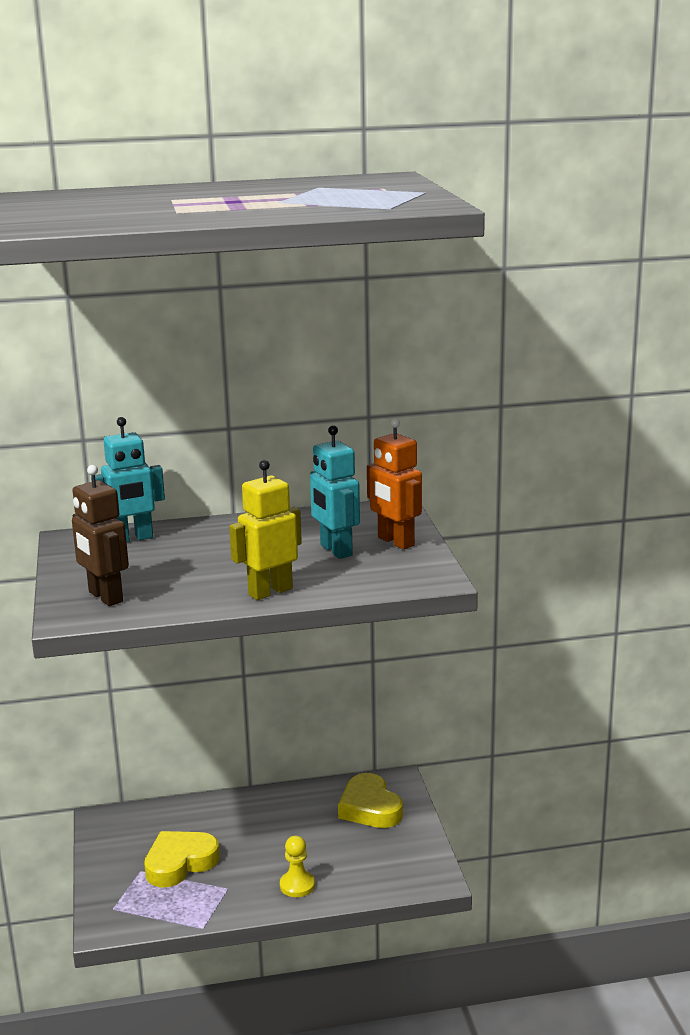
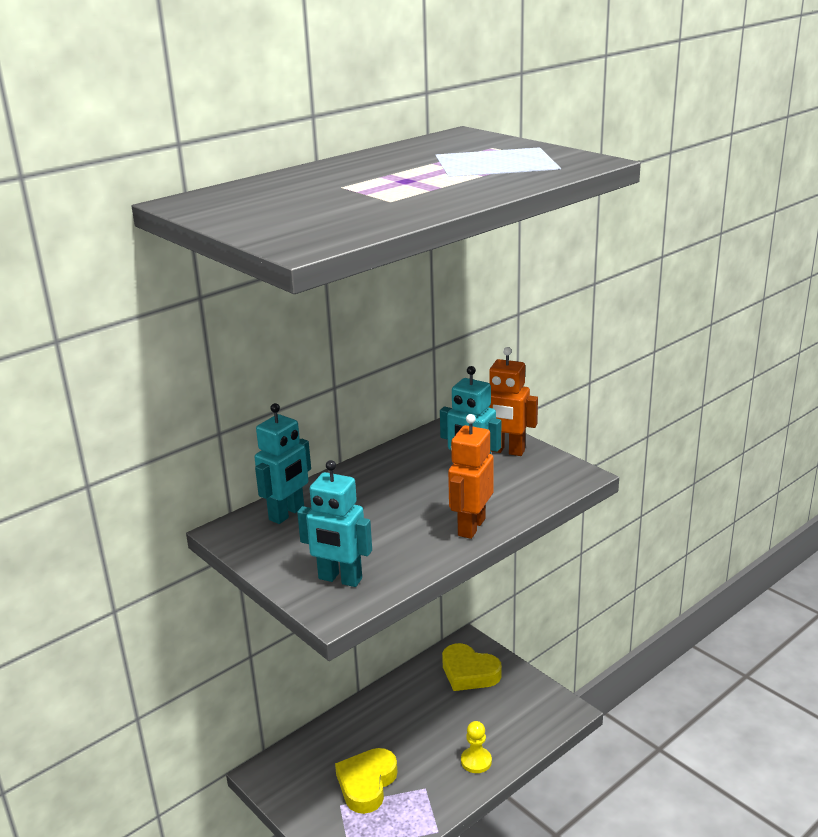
camera: 30 degrees left, 5 degrees up
(105, 597) = (340, 579): brown robot -> turquoise robot
(270, 591) = (471, 527): yellow robot -> orange robot

